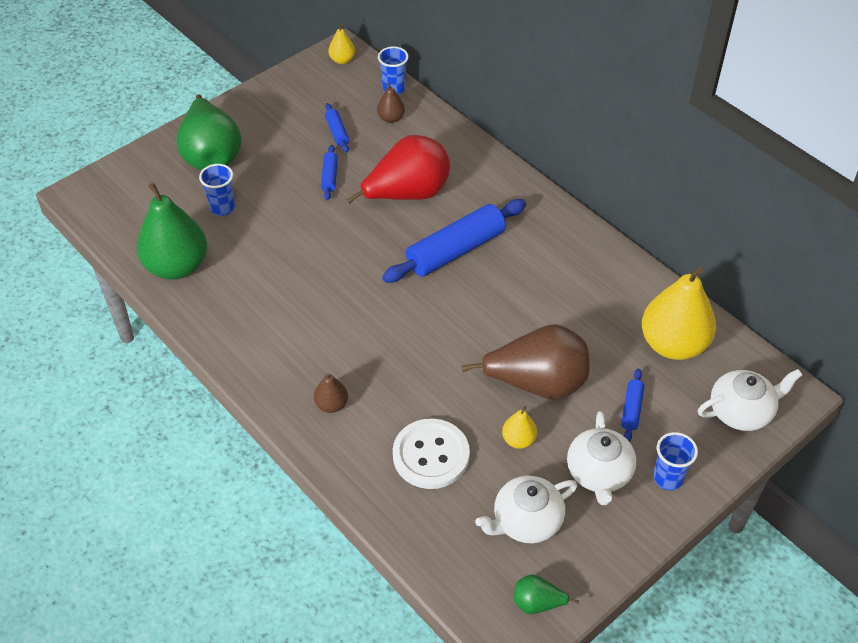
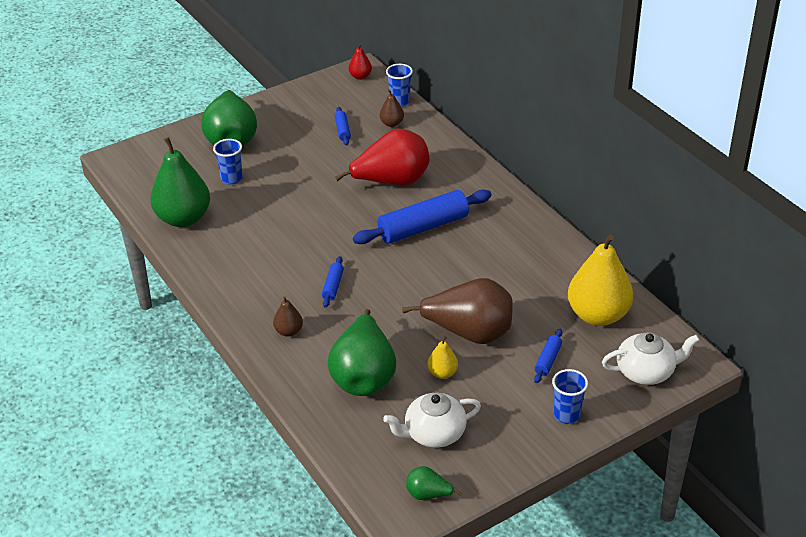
camera: 10 degrees right, 10 degrees down
(329, 177) = (328, 163): blue rolling pin -> blue rolling pin (333, 286)
(342, 60) = (360, 76): yellow pear -> red pear
(431, 455) = (364, 377): white button -> green pear
(599, 473) = (506, 405): white teapot -> none

